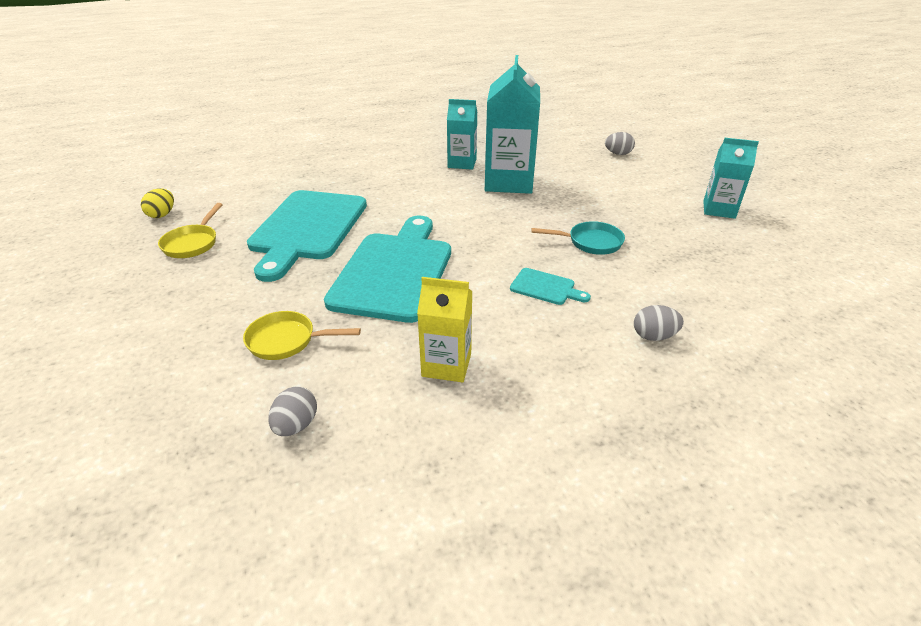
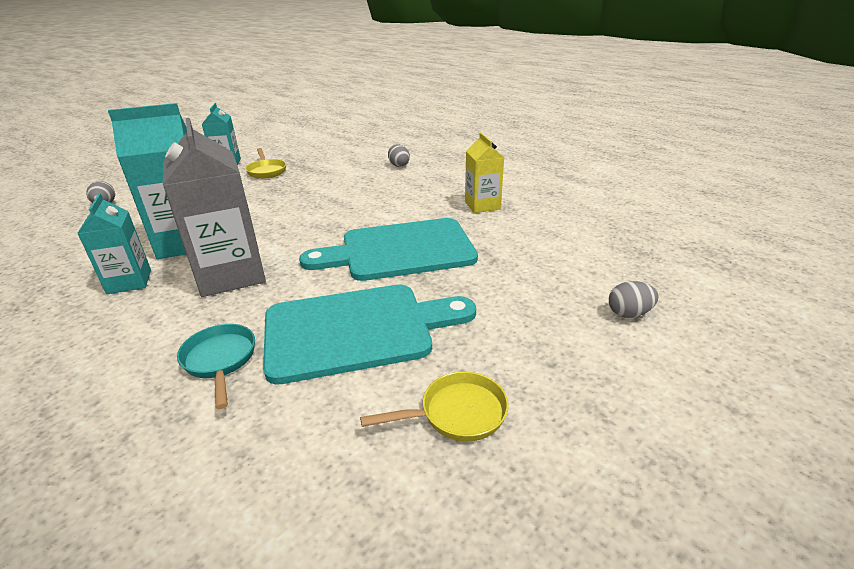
camera: 115 degrees left, 5 degrees down
(162, 214) = (407, 528): yellow egg -> none
(287, 341) = (528, 263): yellow pan -> yellow pan (266, 171)
(296, 425) = (582, 230): grey egg -> grey egg (629, 313)
(435, 194) = (231, 275): none -> grey carton
(545, 287) = (374, 195): turquoise cutting board -> none
(590, 242) = (301, 192): turquoise pan -> turquoise pan (220, 360)

